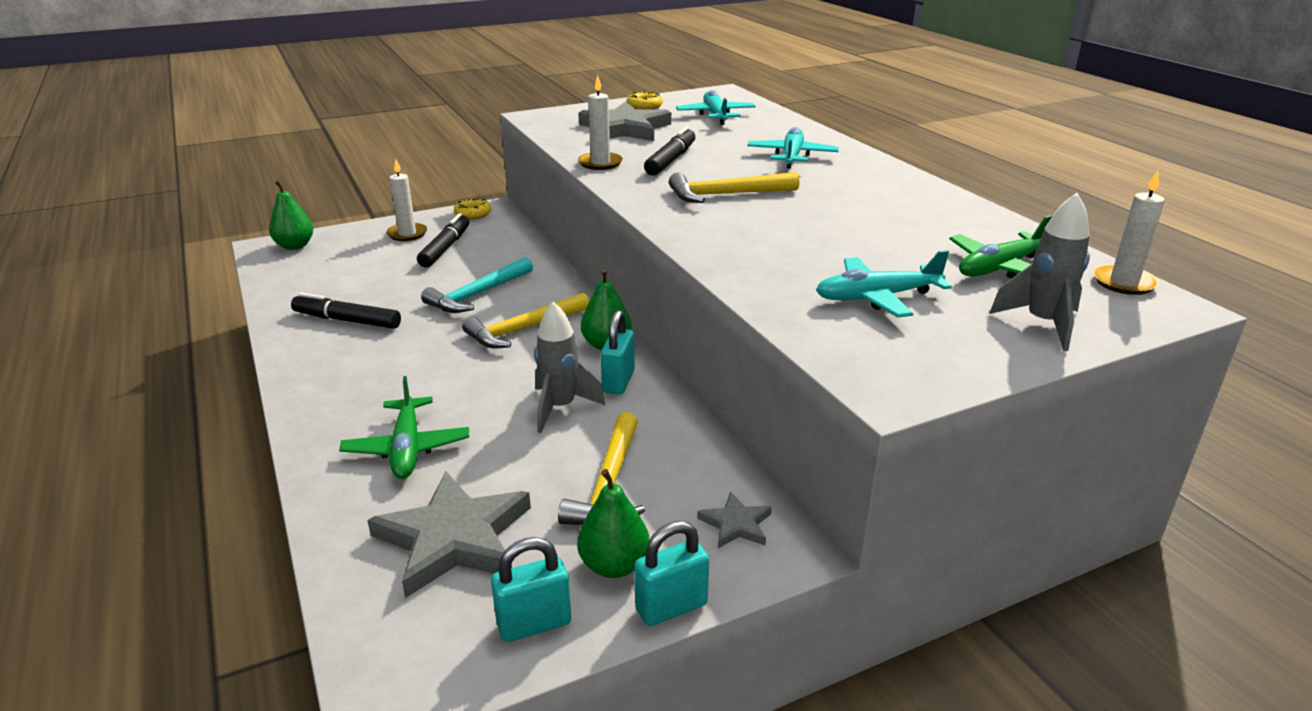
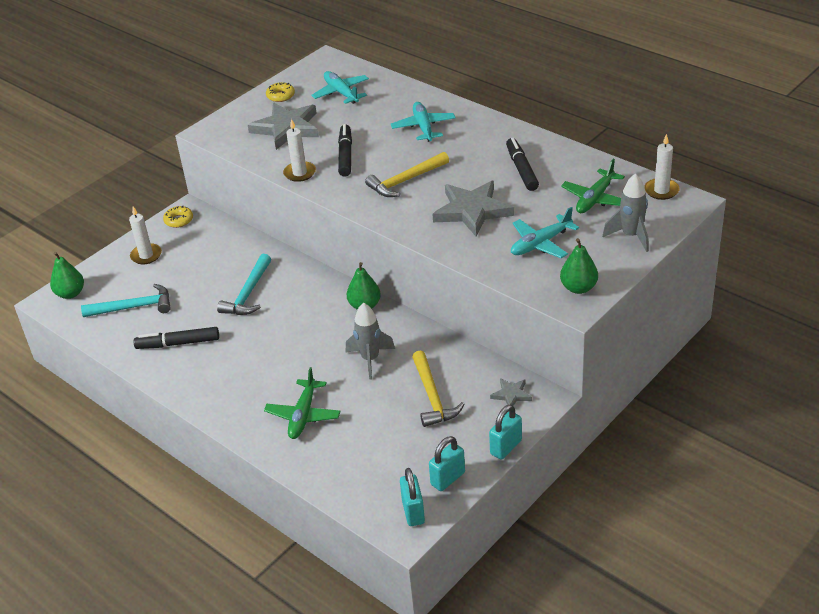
camera: 20 degrees left, 10 degrees up
(342, 274) = (134, 307): none -> turquoise hammer
(407, 448) = (303, 415): green plane -> green plane turned 45 degrees clockwise
(445, 248) = (188, 260): black marker -> black marker (521, 169)
(454, 538) = (374, 454): grey star -> grey star (472, 211)
(523, 329) = (303, 311): yellow hammer -> none
(614, 565) = (465, 437): green pear -> green pear (578, 288)
(618, 381) = (391, 330): turquoise padlock -> turquoise padlock (413, 512)

